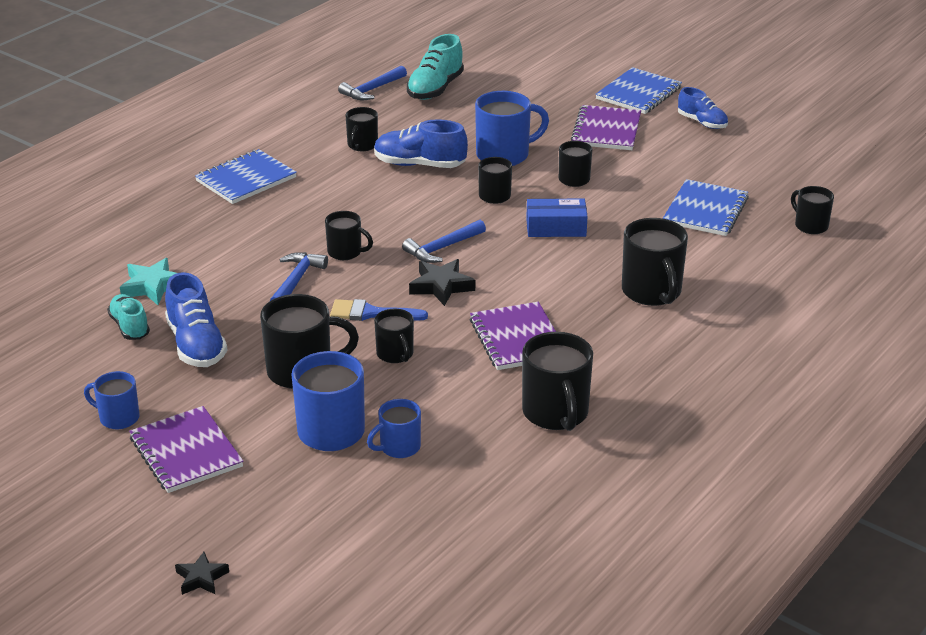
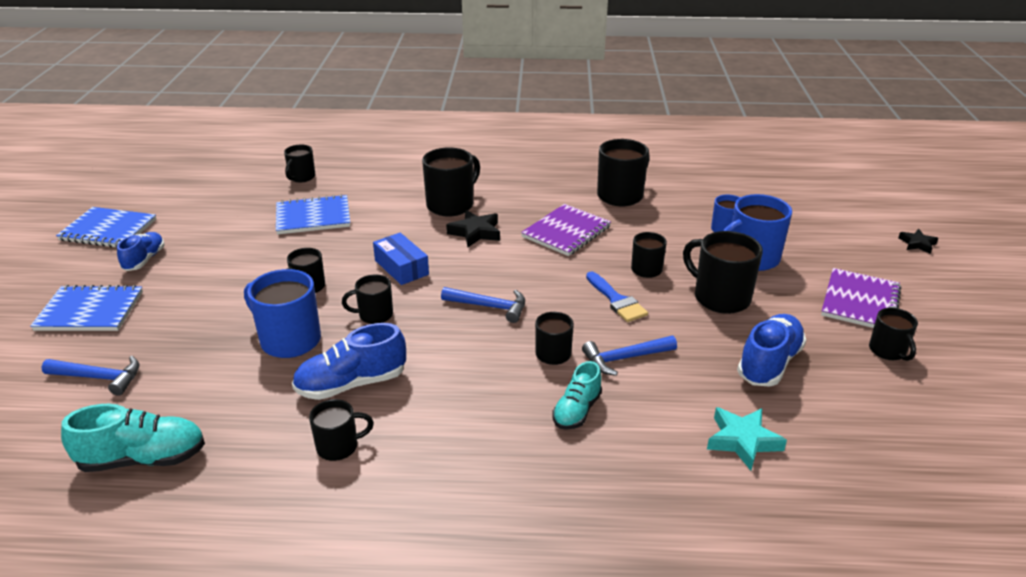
camera: 125 degrees left, 0 degrees up
(118, 418) = (888, 351): blue mug -> black mug
(130, 327) = (805, 416): turquoise shoe -> turquoise shoe (577, 411)
(246, 179) = (494, 499): blue notebook -> blue notebook (108, 230)
(372, 90) = (174, 516): blue hammer -> blue hammer (99, 377)
(419, 165) = (351, 384): blue shoe -> blue shoe turned 90 degrees clockwise
(441, 286) = (543, 285): black star -> black star (475, 232)
(606, 130) = (193, 302): purple notebook -> none

